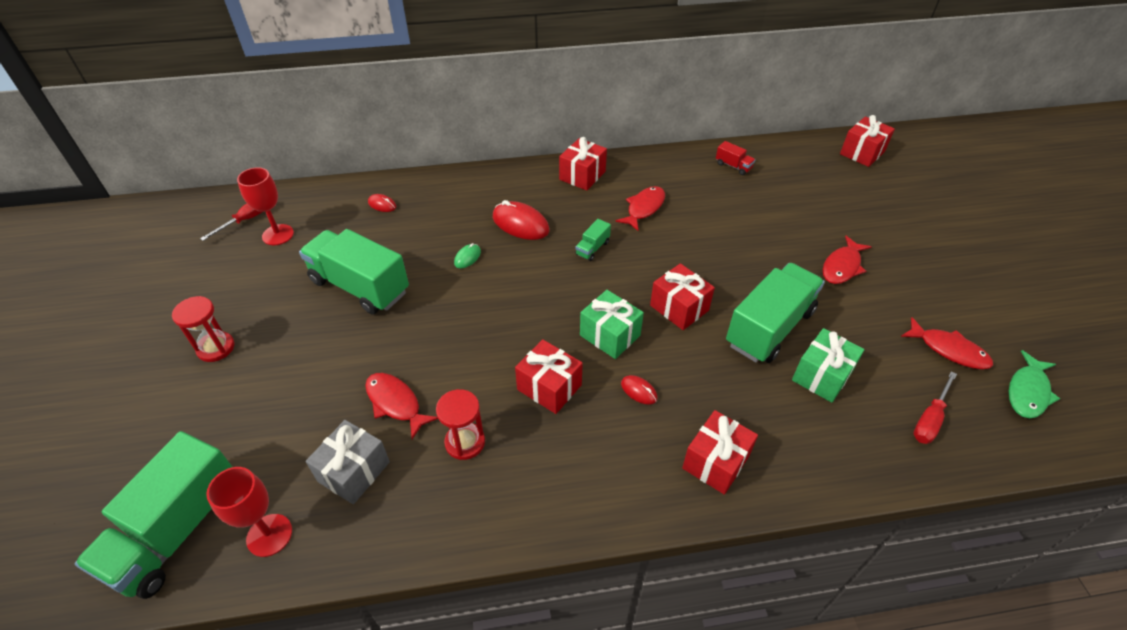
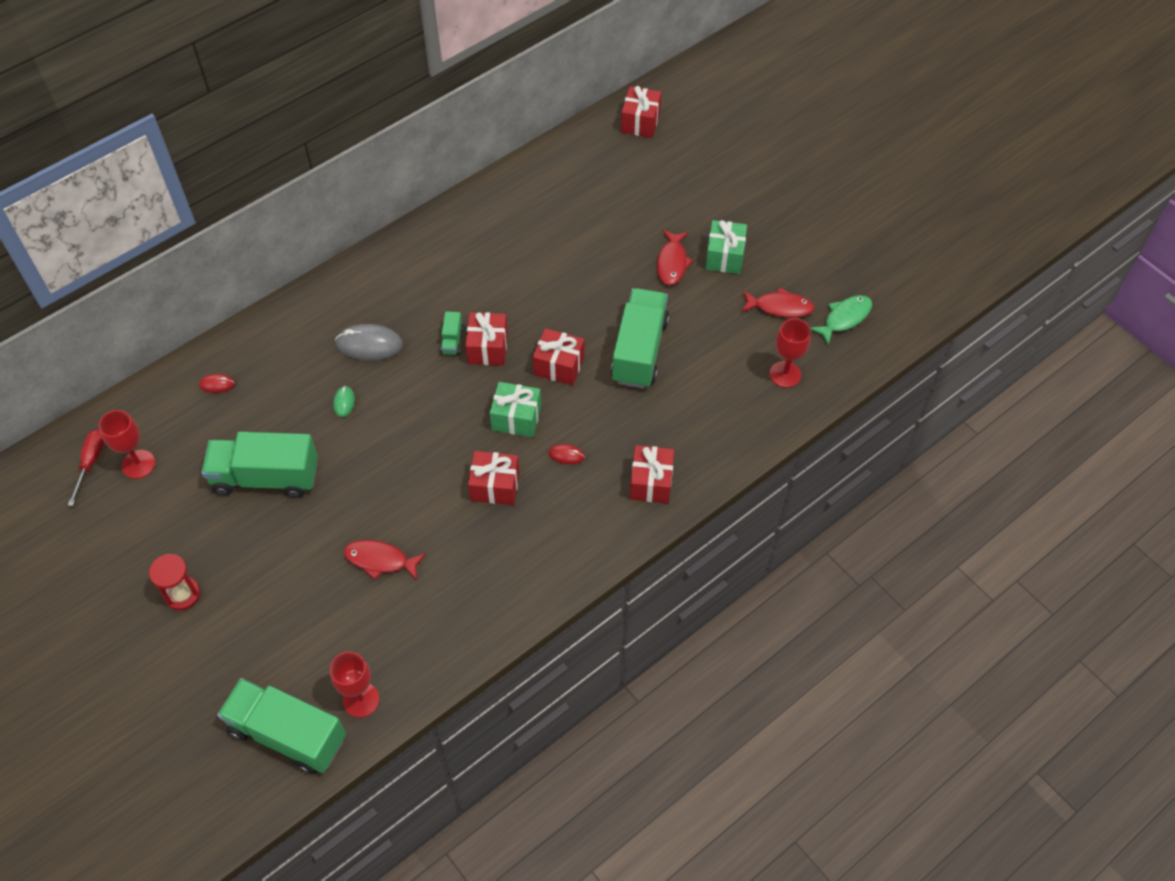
camera: 30 degrees left, 10 degrees up
(178, 531) = (287, 734): green truck -> green truck turned 120 degrees clockwise
(354, 471) = (388, 626): grey gift -> none
(465, 442) = (458, 561): red hourglass -> none
(520, 224) = (369, 344): red mouse -> grey mouse
(582, 175) = (393, 263): red gift -> red gift (487, 348)
(644, 208) = (473, 276): red fish -> none
(733, 166) = (530, 189): red truck -> none
(821, 376) = (696, 375): green gift -> green gift (724, 256)
(930, 419) = (785, 374): red screwdriver -> red goblet
(1027, 392) = (844, 318): green fish -> green fish turned 135 degrees counterclockwise

